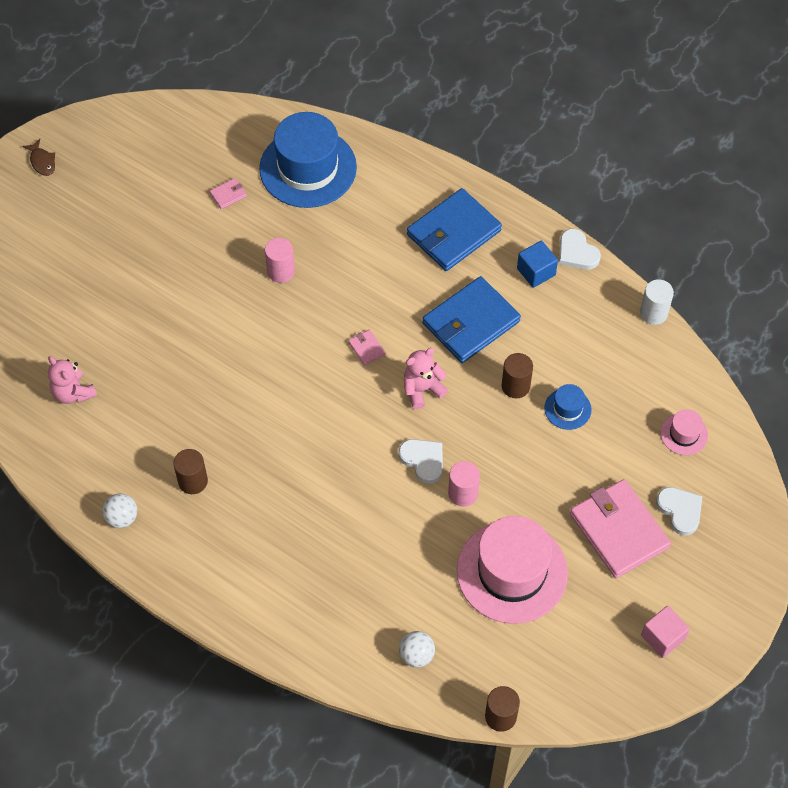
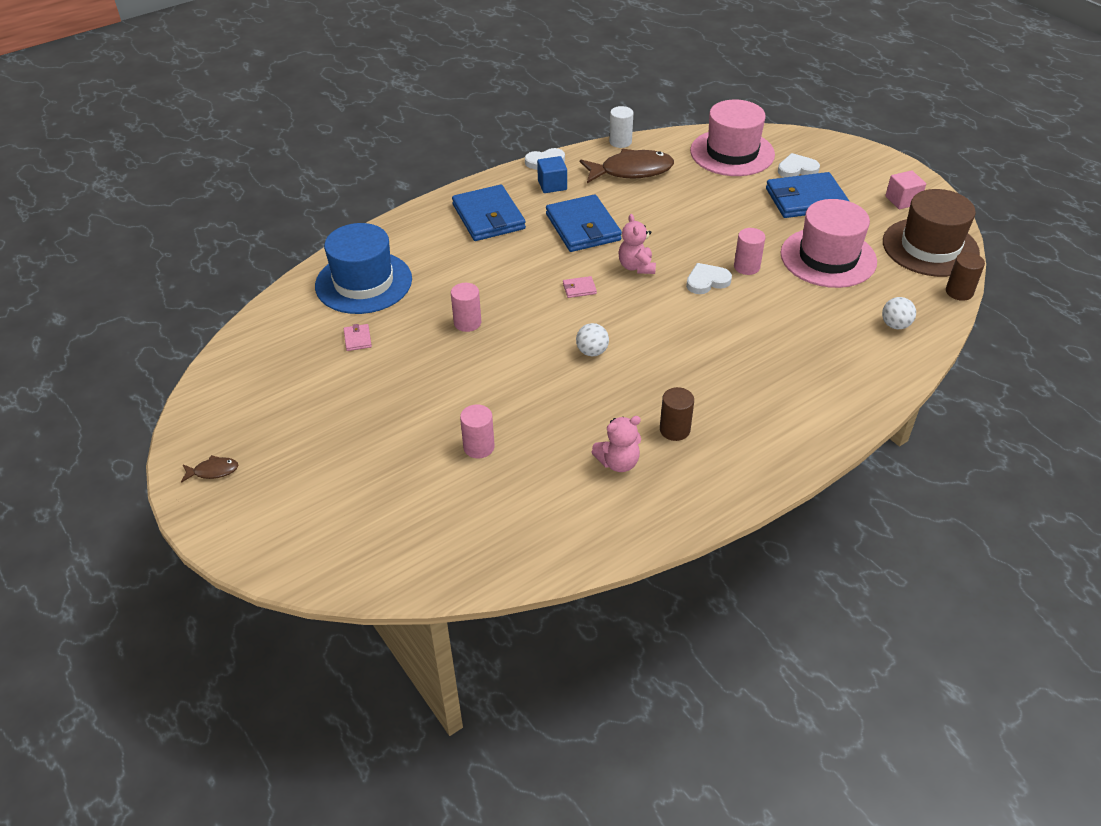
camera: 70 degrees left, 15 degrees down
(73, 393) = (530, 502): pink teddy bear -> pink teddy bear (618, 462)
(122, 518) = (698, 492): white ball -> white ball (592, 352)
(124, 335) = (479, 447): none -> pink cylinder
(515, 386) = (655, 218): brown cylinder -> none
(567, 409) = (688, 198): blue hat -> none
(576, 678) = (930, 247): none -> brown hat
(597, 340) = (631, 171): none -> brown fish
(619, 531) = (806, 199): pink wallet -> blue wallet
(684, 434) = (732, 153): pink hat -> pink hat, size x2.24

